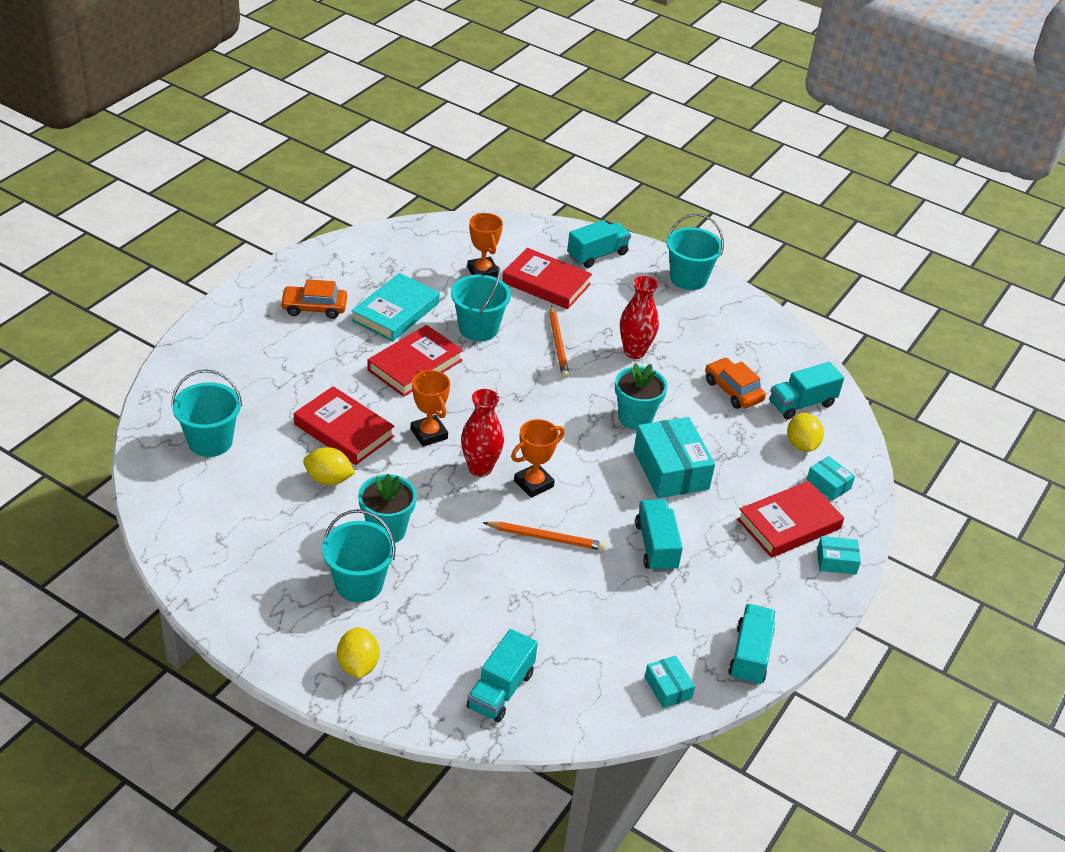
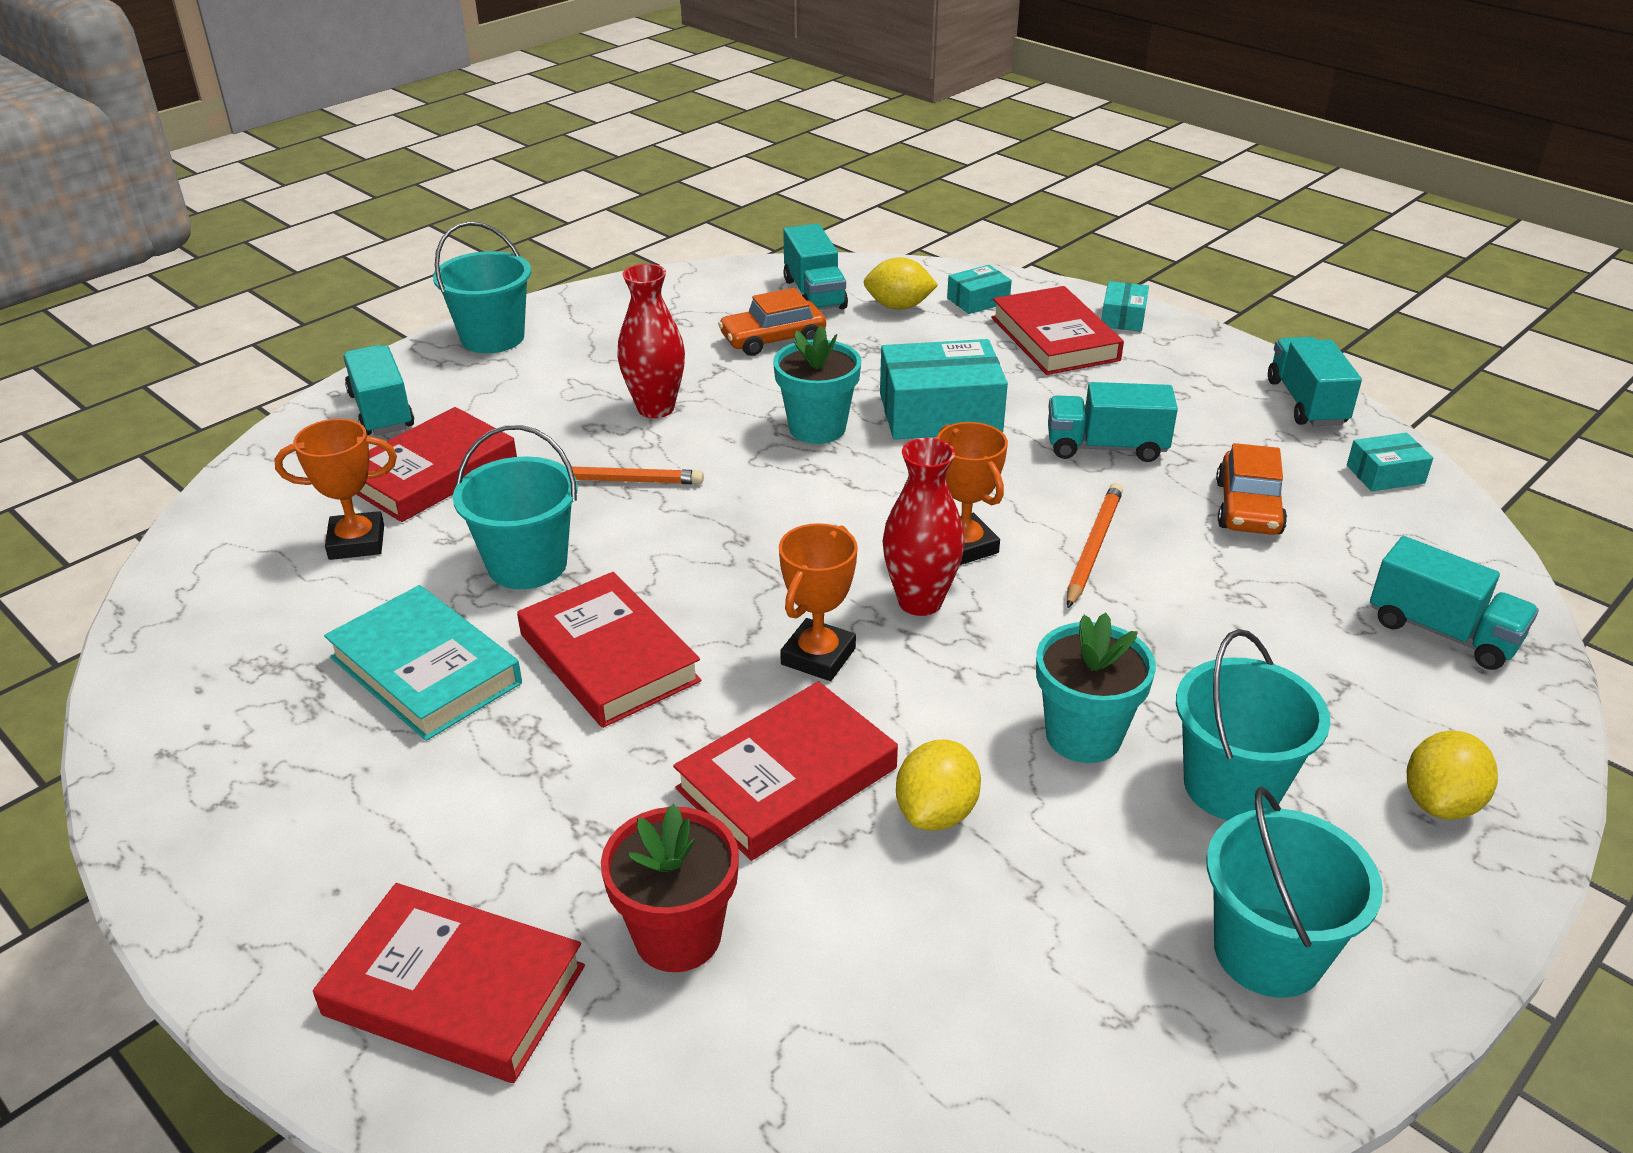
camera: 75 degrees left, 5 degrees down
(210, 441) = (785, 1029): turquoise bucket -> turquoise bucket (1268, 952)
(223, 354) = (455, 990): none -> red book
(253, 408) = (678, 936): none -> red flower pot
(314, 308) = (348, 801): orange car -> orange car (1248, 508)
(358, 665) = (1440, 803): yellow lemon -> yellow lemon turned 60 degrees counterclockwise
(429, 434) = (818, 656): orange trophy -> orange trophy turned 45 degrees counterclockwise
(750, 655) = (1306, 403): turquoise truck -> turquoise truck turned 60 degrees clockwise

